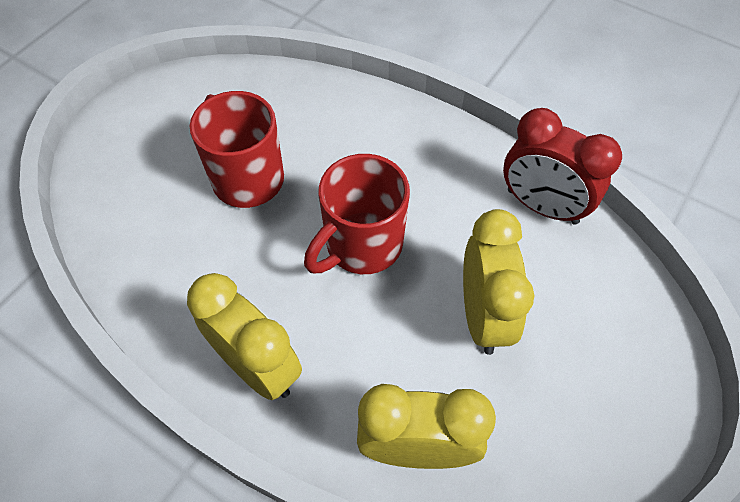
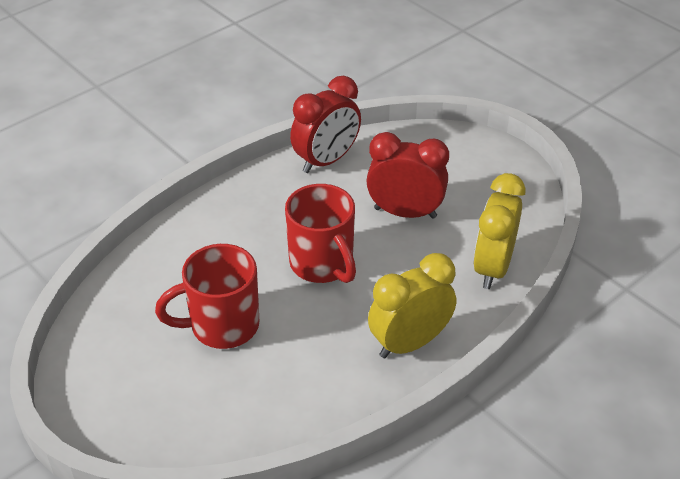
camera: 75 degrees left, 15 degrees down
(483, 315) = (405, 213): yellow clock -> red clock

